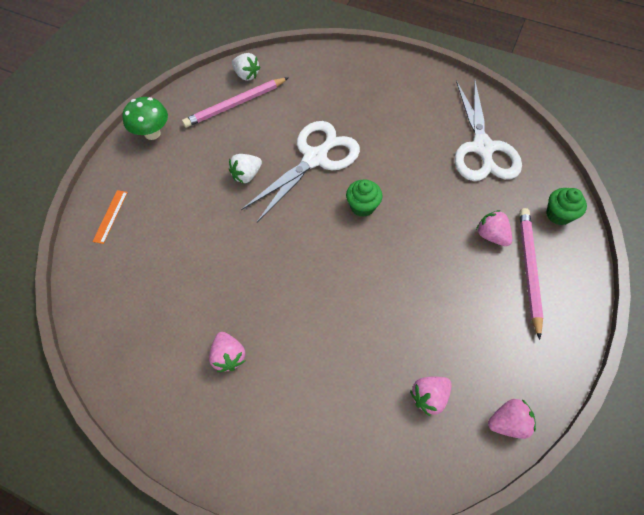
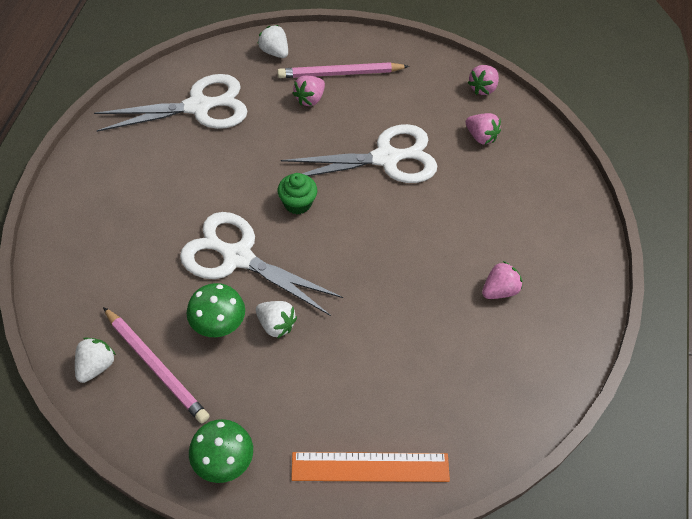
camera: 105 degrees left, 5 degrees down
(110, 216) = (370, 467): orange ruler -> orange ruler, size x1.91
(257, 141) = (218, 325): none -> green mushroom
(407, 290) = (386, 158): none -> white scissors
(507, 422) = (482, 88): pink strawberry -> pink strawberry turned 120 degrees counterclockwise
(558, 214) = (274, 52): green cupcake -> white strawberry

